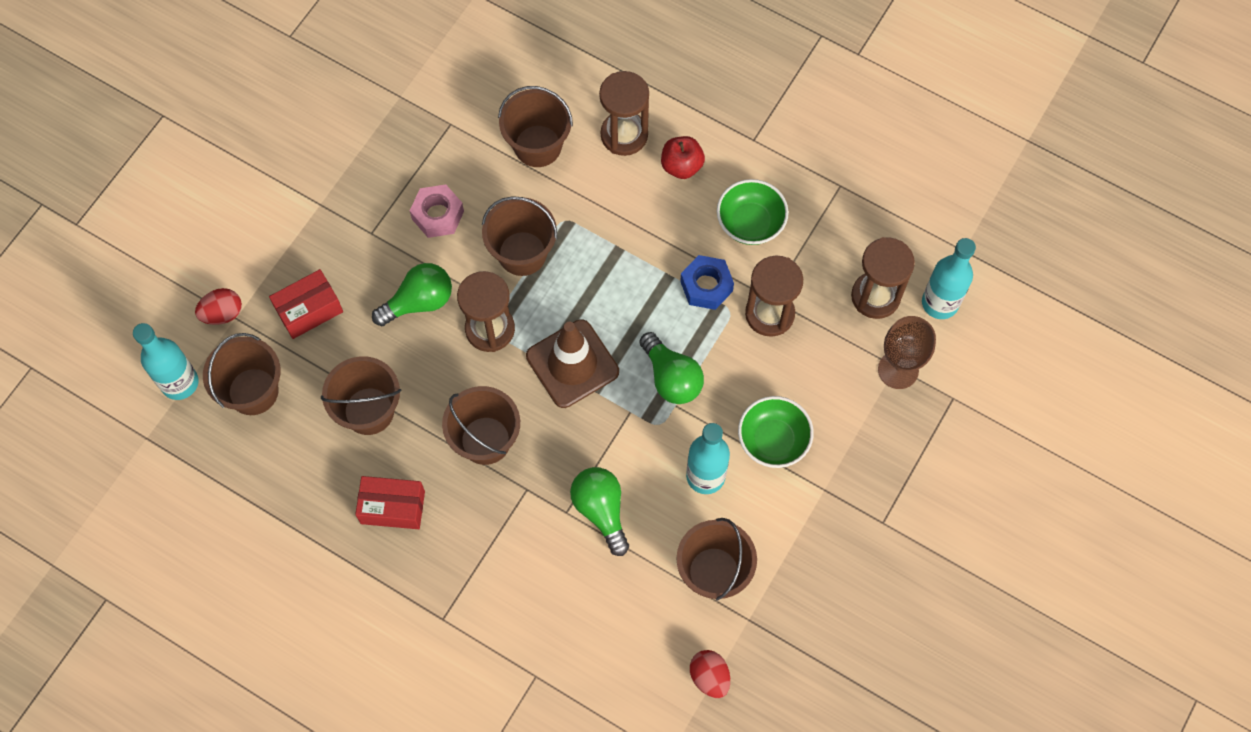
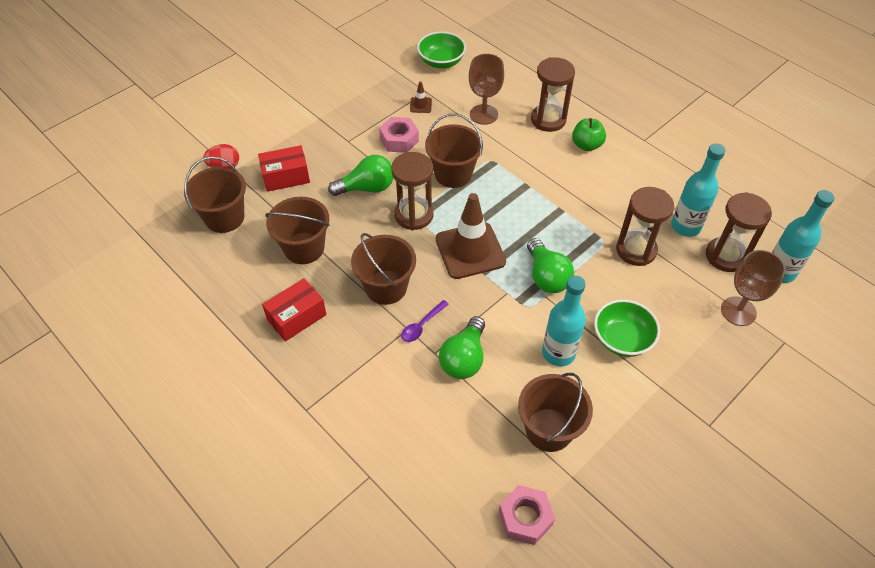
camera: 15 degrees right, 15 degrees down
(180, 383) = (175, 201): turquoise bottle -> turquoise bottle (685, 226)
(392, 507) = (297, 317): red box -> red box turned 60 degrees counterclockwise
(450, 149) = (420, 105): none -> brown traffic cone
(537, 146) = (483, 114): brown bucket -> brown goblet
(542, 481) = (422, 325): none -> purple spoon
(601, 510) = (464, 358): green light bulb -> green light bulb turned 150 degrees counterclockwise
(681, 166) = (586, 145): red apple -> green apple
(706, 286) = (588, 222): blue nut -> none
(709, 677) = (525, 518): red egg -> pink nut
(750, 223) = (632, 189): green bowl -> green bowl (441, 62)

